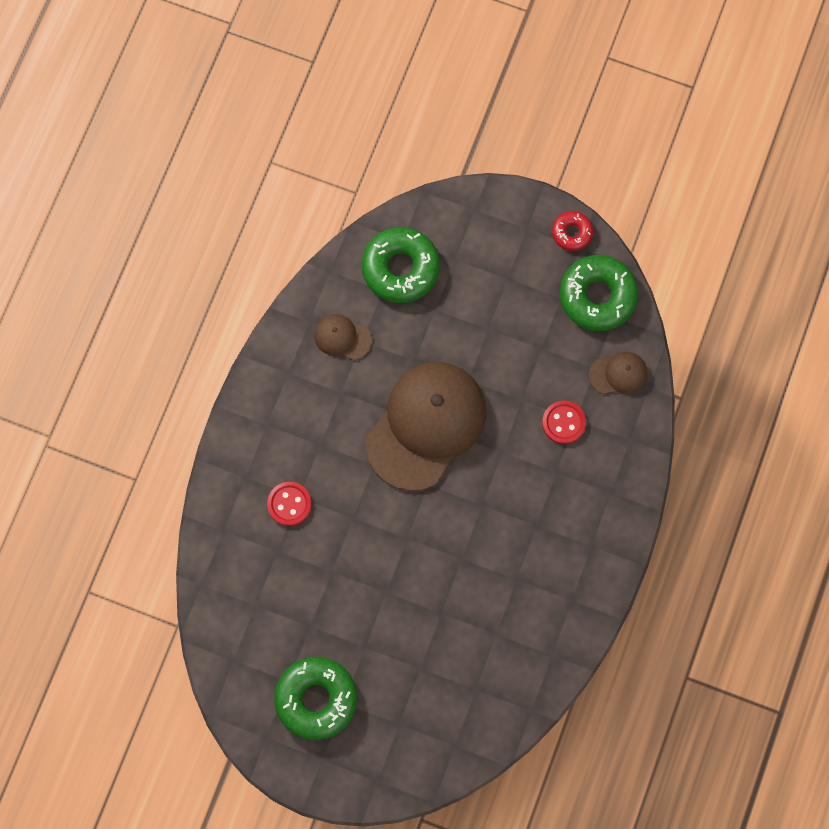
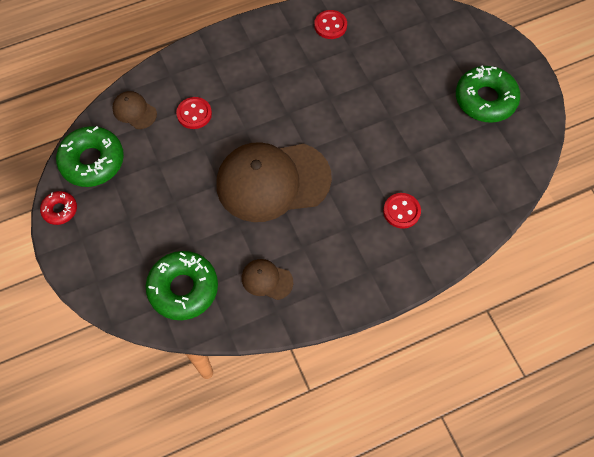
camera: 135 degrees left, 10 degrees down
(342, 337) = (266, 280): brown cap -> brown cap turned 135 degrees clockwise
(542, 642) = (330, 25): none -> red button

